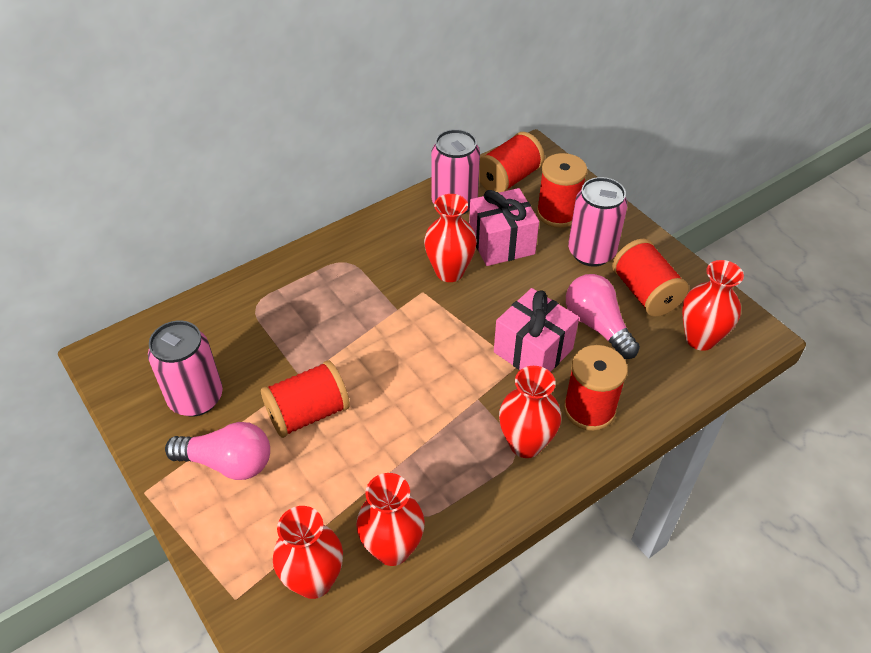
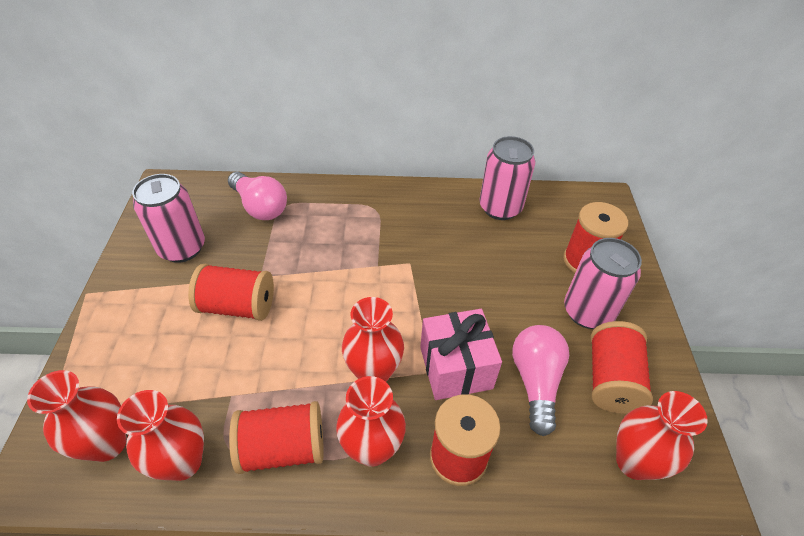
camera: 35 degrees right, 0 degrees up
(228, 463) = (152, 308): pink light bulb -> pink light bulb (260, 207)
(449, 272) = (446, 259): red vase -> red vase (374, 372)
(501, 243) = (511, 259): pink gift -> none
(508, 179) = (564, 211): red spool -> red spool (283, 448)

